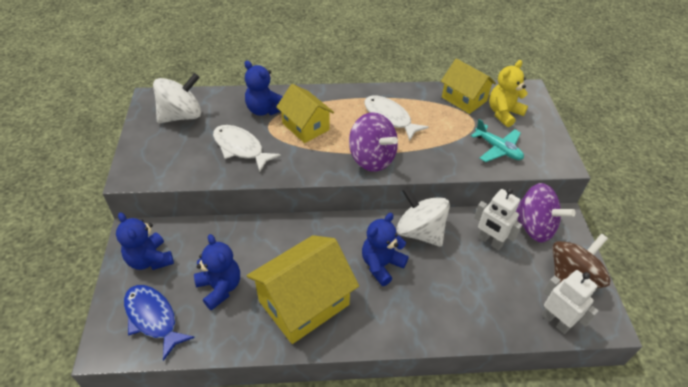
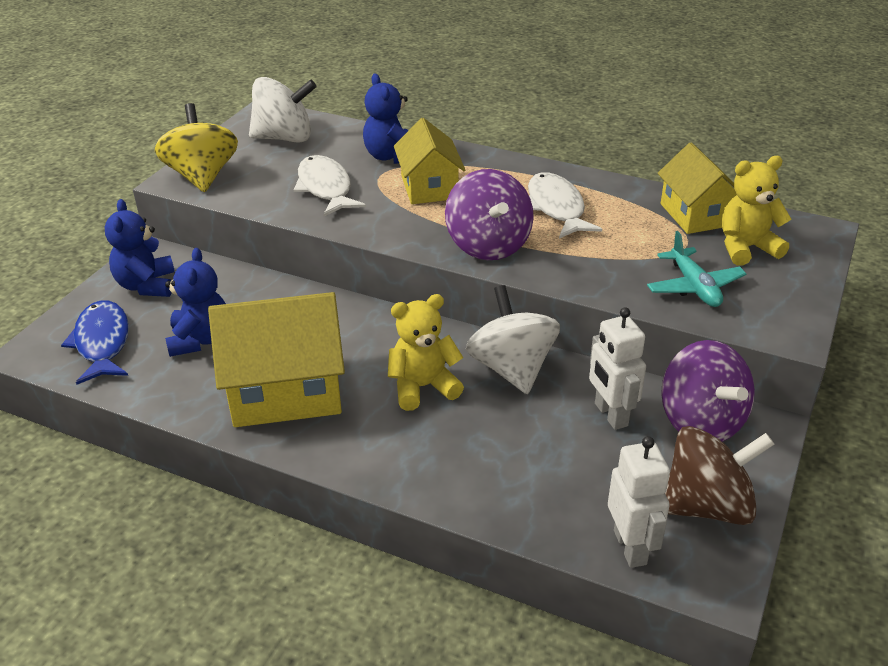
camera: 30 degrees right, 10 degrees down
(147, 166) = (202, 176): none -> yellow spinning top
(381, 265) = (423, 387): blue teddy bear -> yellow teddy bear

